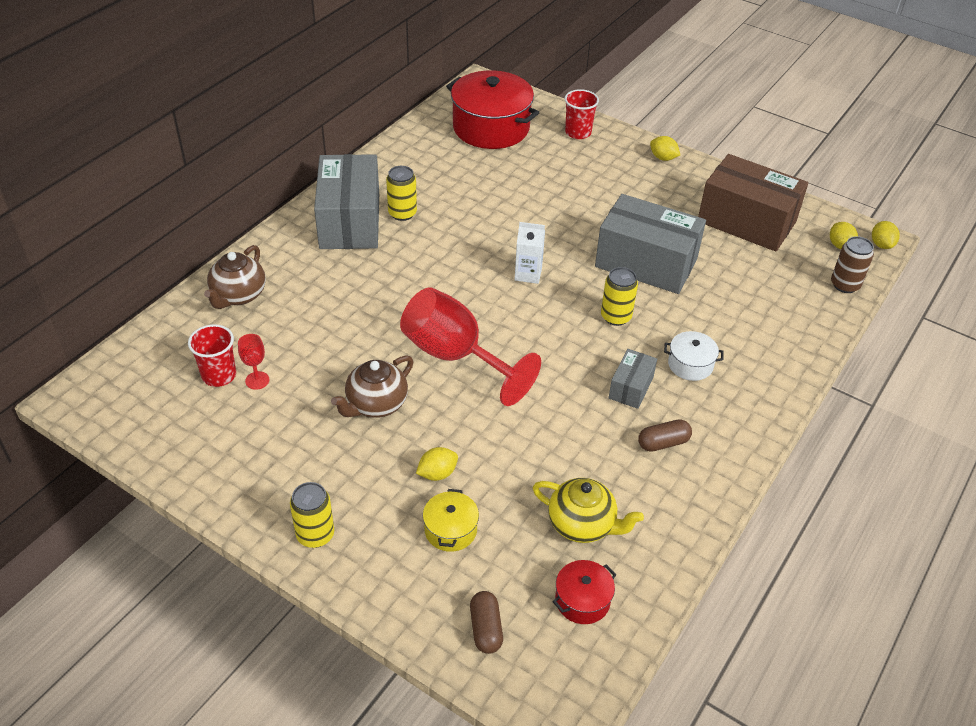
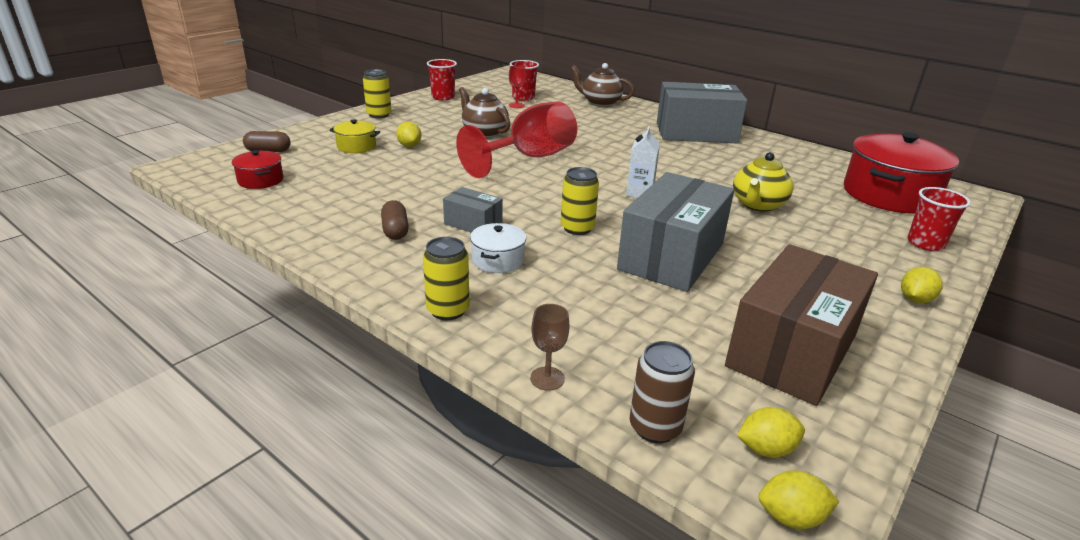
camera: 95 degrees right, 15 degrees down
(220, 470) = (443, 97): none -> red cup
(402, 213) = (714, 150): yellow can -> yellow can (448, 310)
(582, 525) = (328, 187): yellow teapot -> yellow teapot (757, 205)
(825, 329) = (547, 378): none -> brown goblet

